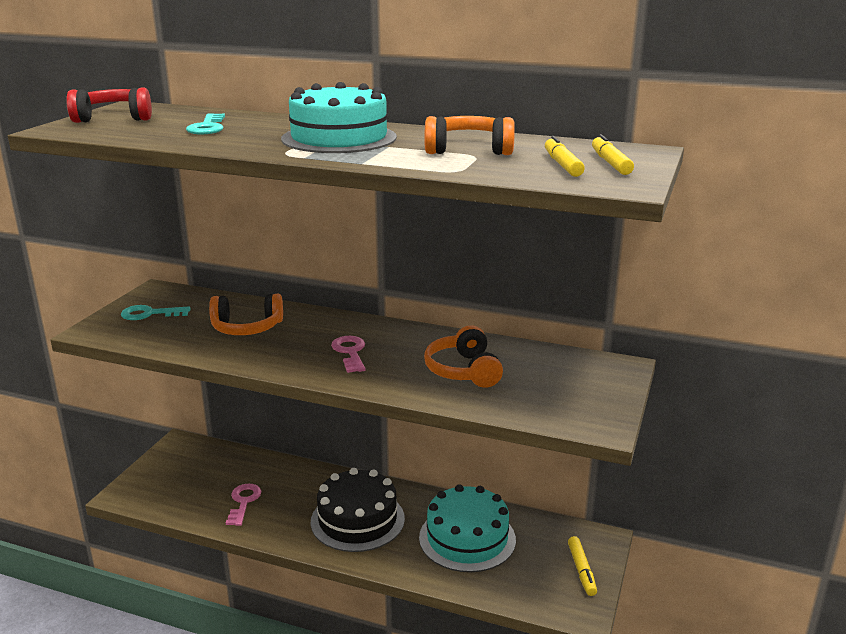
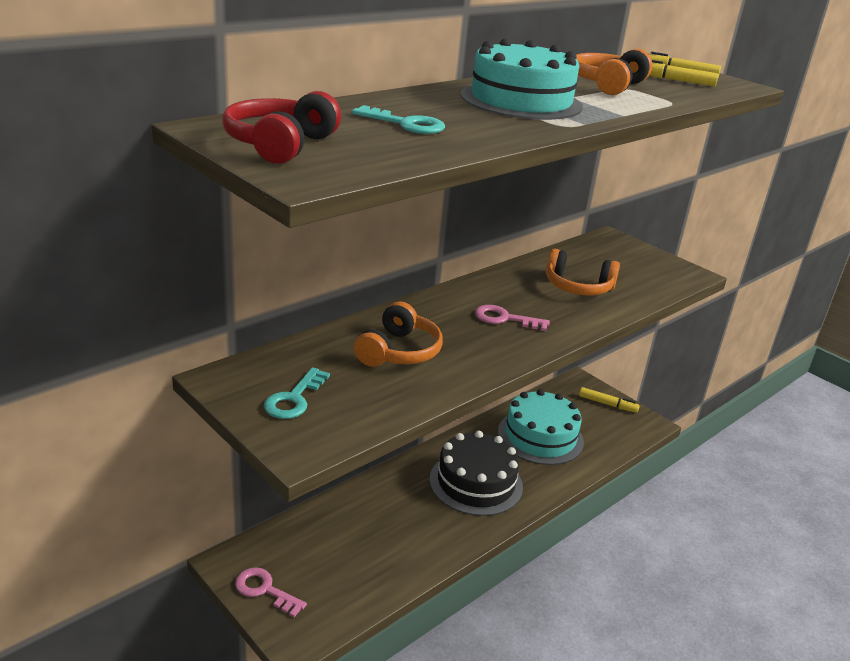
camera: 65 degrees left, 5 degrees up
(243, 502) = (391, 544): pink key -> pink key (264, 590)

